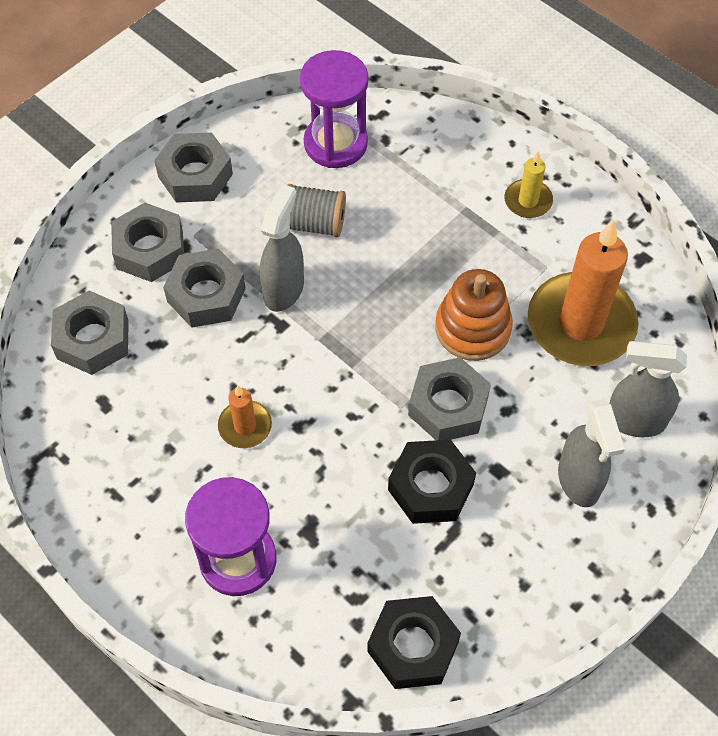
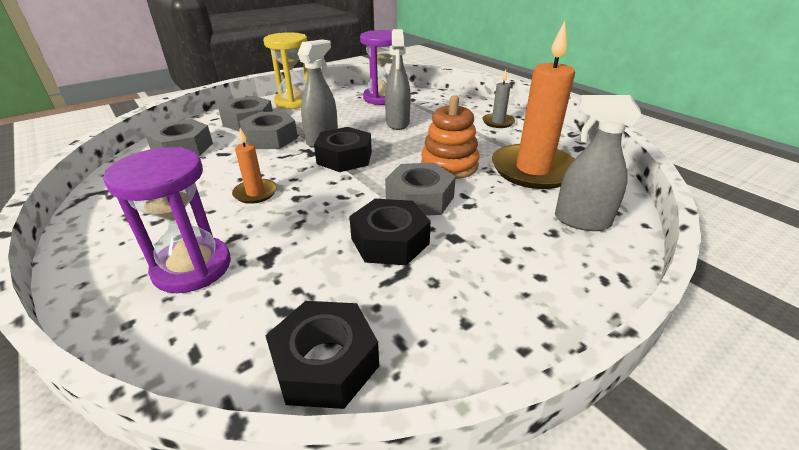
camera: 10 degrees right, 25 degrees down
(195, 175) = (295, 102): grey nut -> yellow hourglass
(314, 223) = (356, 120): grey spool -> none
(330, 330) = (344, 157): none -> black nut
(528, 201) = (498, 122): yellow candle -> grey candle
(579, 480) = (529, 252): grey spray bottle -> grey spray bottle (397, 123)

